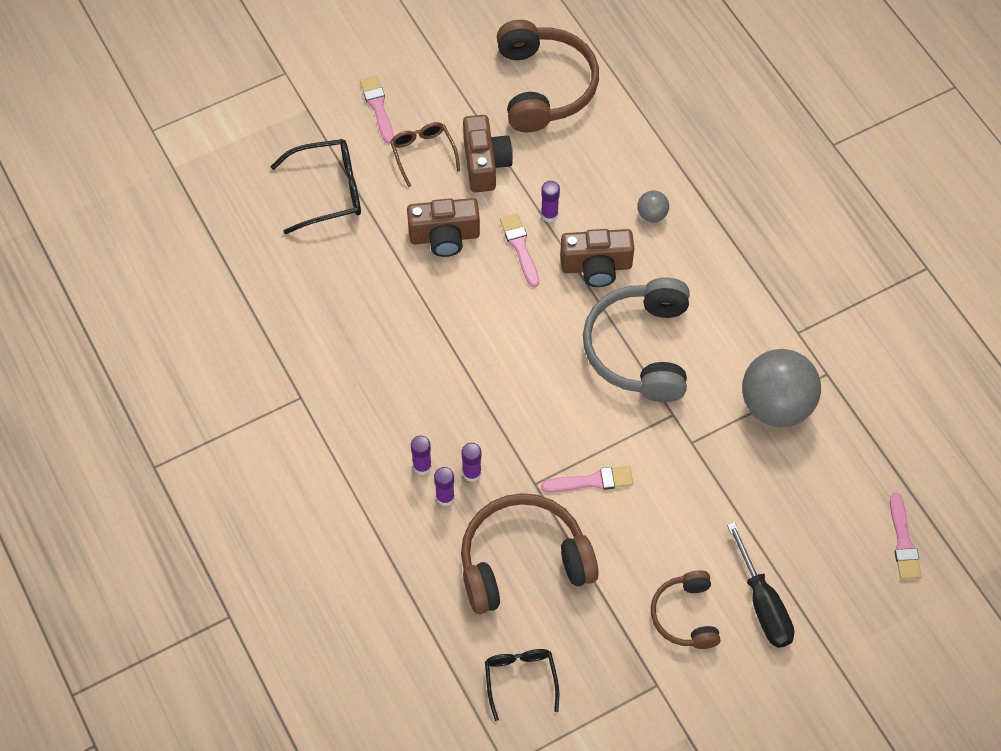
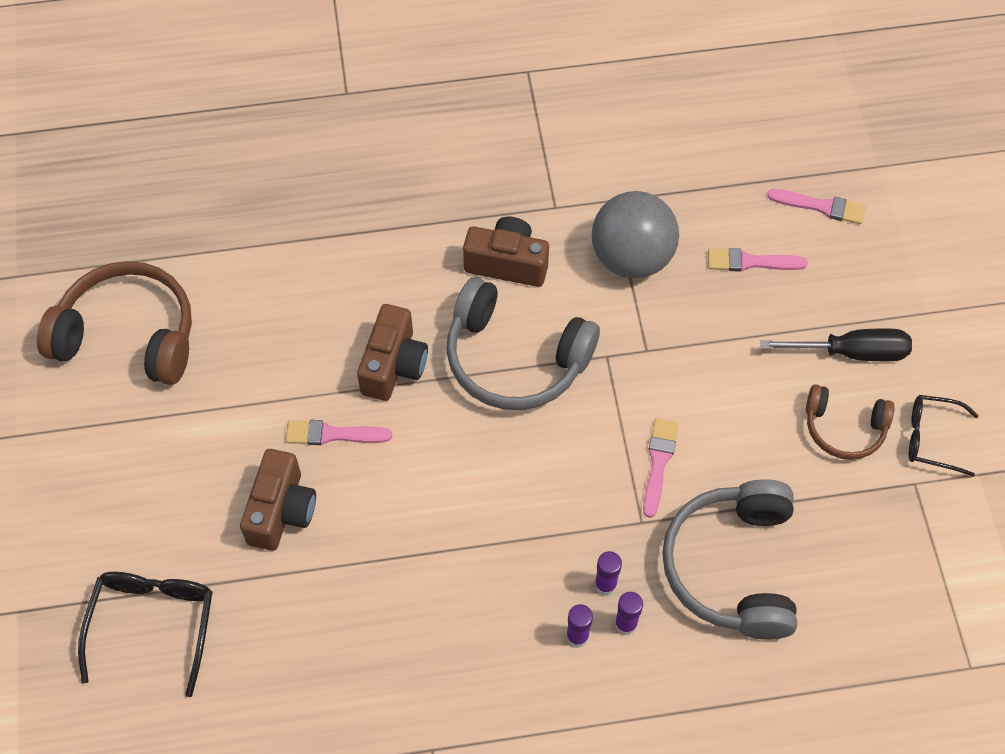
camera: 70 degrees left, 0 degrees up
(378, 107) = (59, 526): pink brush -> pink brush (751, 262)
(423, 153) = (153, 496): brown glasses -> none
(485, 164) = (202, 433): brown camera -> brown camera (507, 263)
(520, 679) = (872, 617): black glasses -> black glasses (931, 438)
(523, 561) = (732, 567): brown headphones -> grey headphones
(549, 215) = (304, 389): purple glue stick -> none
(652, 215) = (352, 288): grey ball -> none

